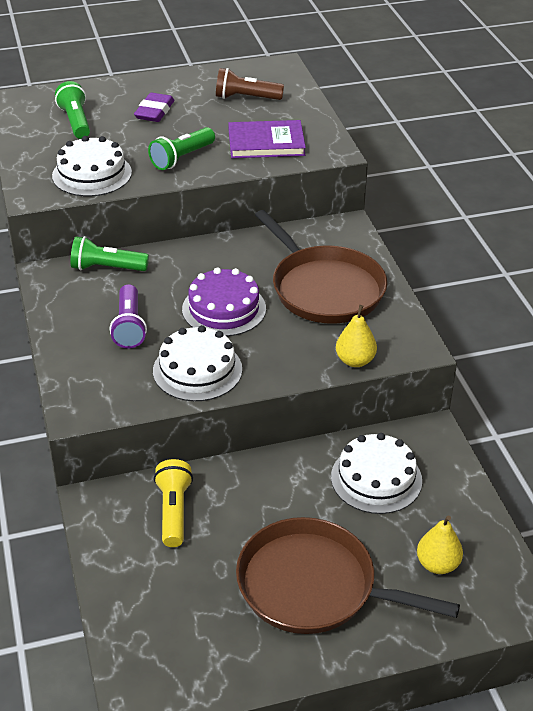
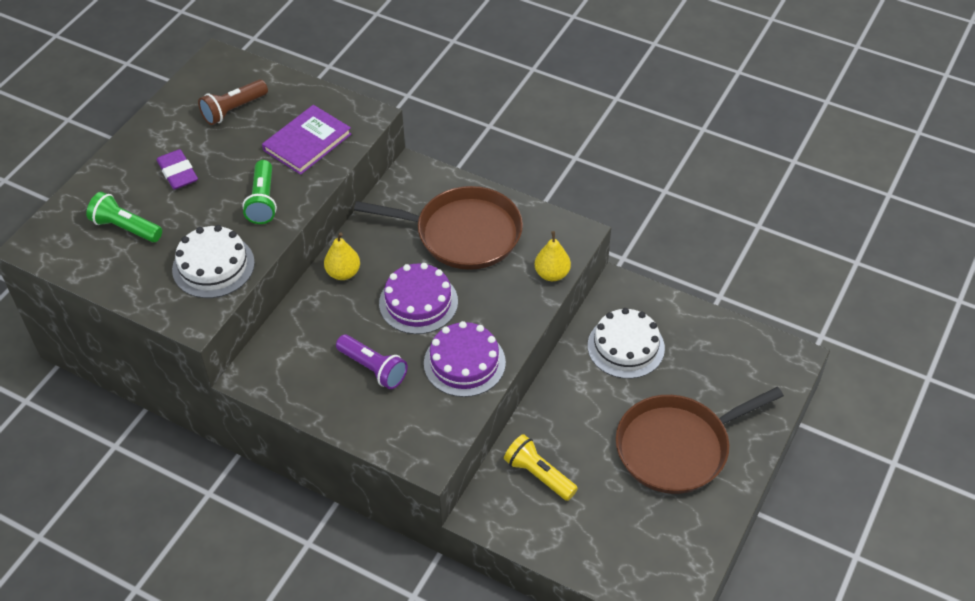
camera: 45 degrees left, 10 degrees up
(107, 268) = (289, 336): green flashlight -> none
(197, 370) = (464, 363): white cake -> purple cake
(437, 564) = (723, 373): yellow pear -> yellow pear (343, 273)

